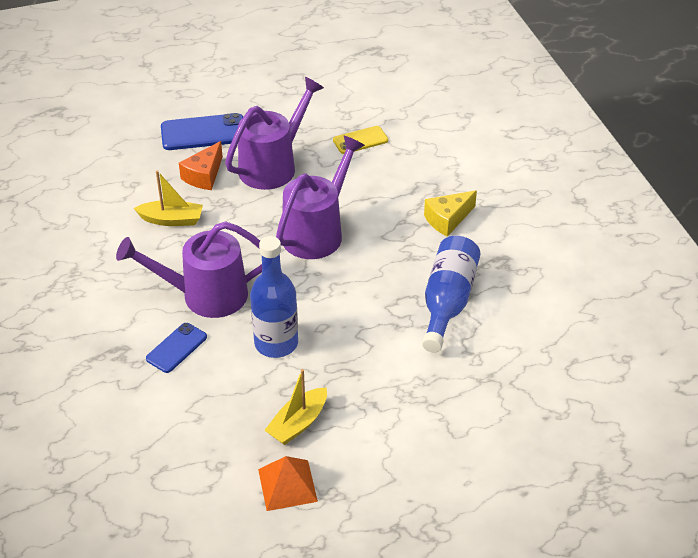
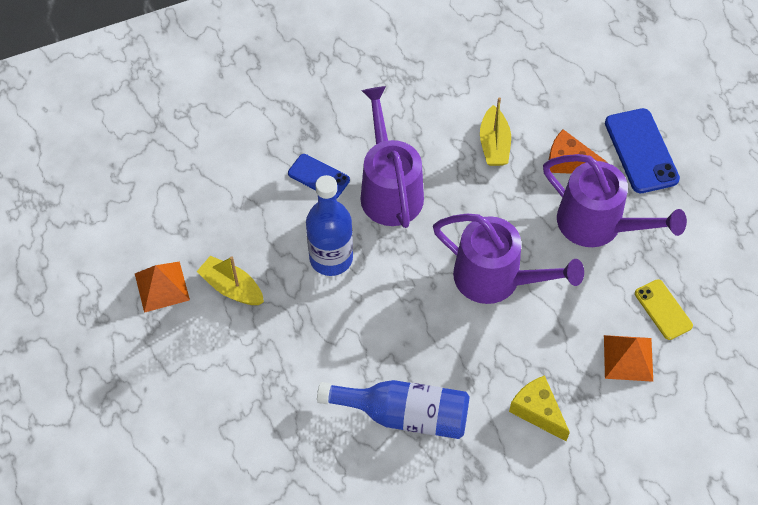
camera: 85 degrees right, 15 degrees up
(402, 164) = (628, 358): none -> orange pyramid

